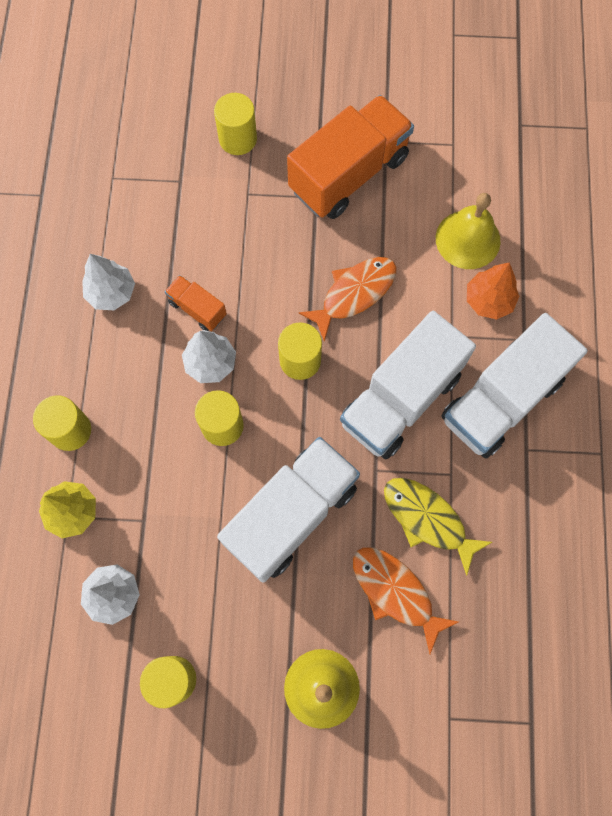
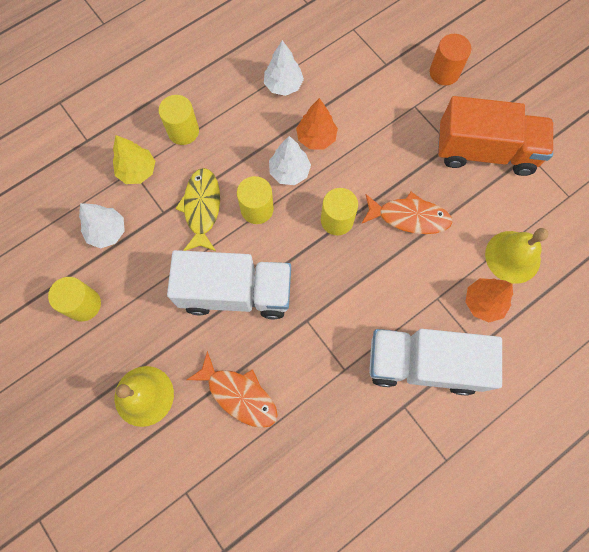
camera: 50 degrees right, 0 degrees up
(197, 309) = (316, 138): orange truck -> orange tree
(238, 139) = (444, 72): yellow cylinder -> orange cylinder
(395, 592) = (239, 394): orange fish -> orange fish turned 120 degrees clockwise
(400, 399) = (366, 299): white truck -> none
(428, 519) = (302, 378): yellow fish -> yellow fish (202, 208)

